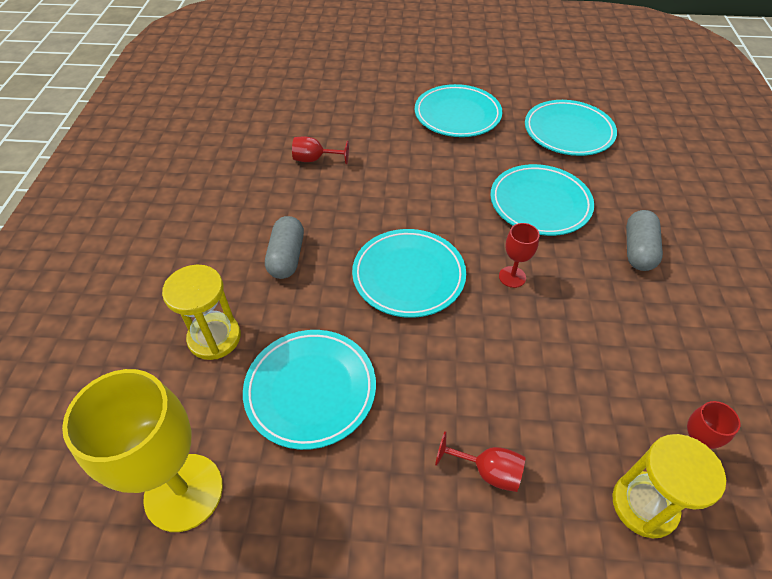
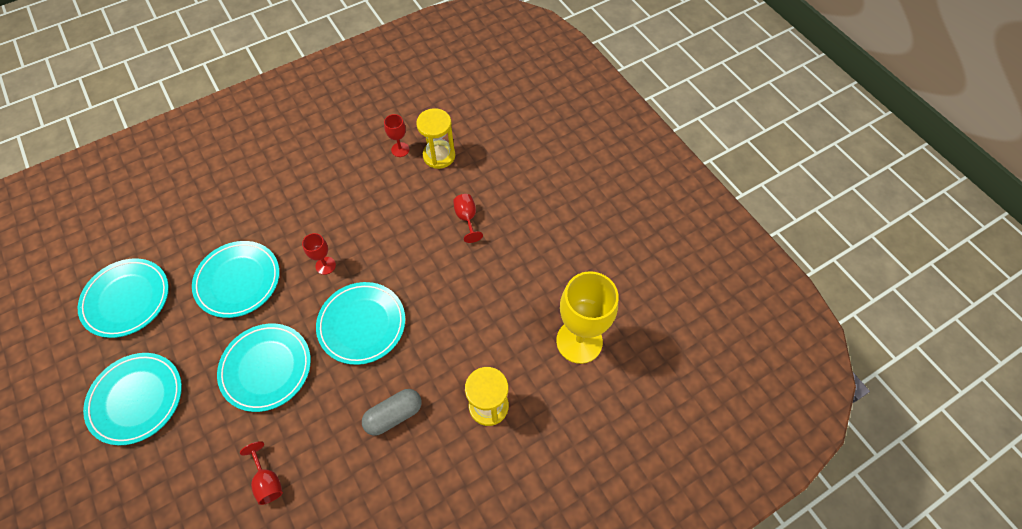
camera: 125 degrees left, 10 degrees up
(310, 390) = (482, 323): turquoise plate -> turquoise plate (266, 368)
(638, 250) = (258, 209): grey capsule -> none

